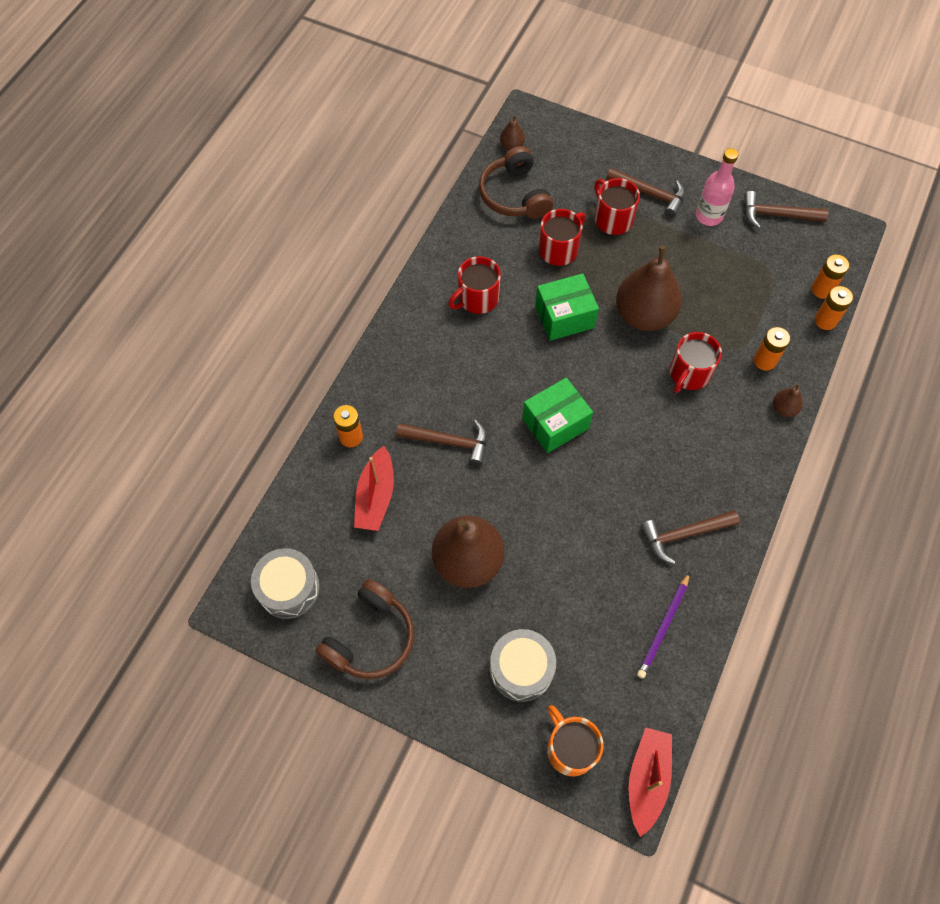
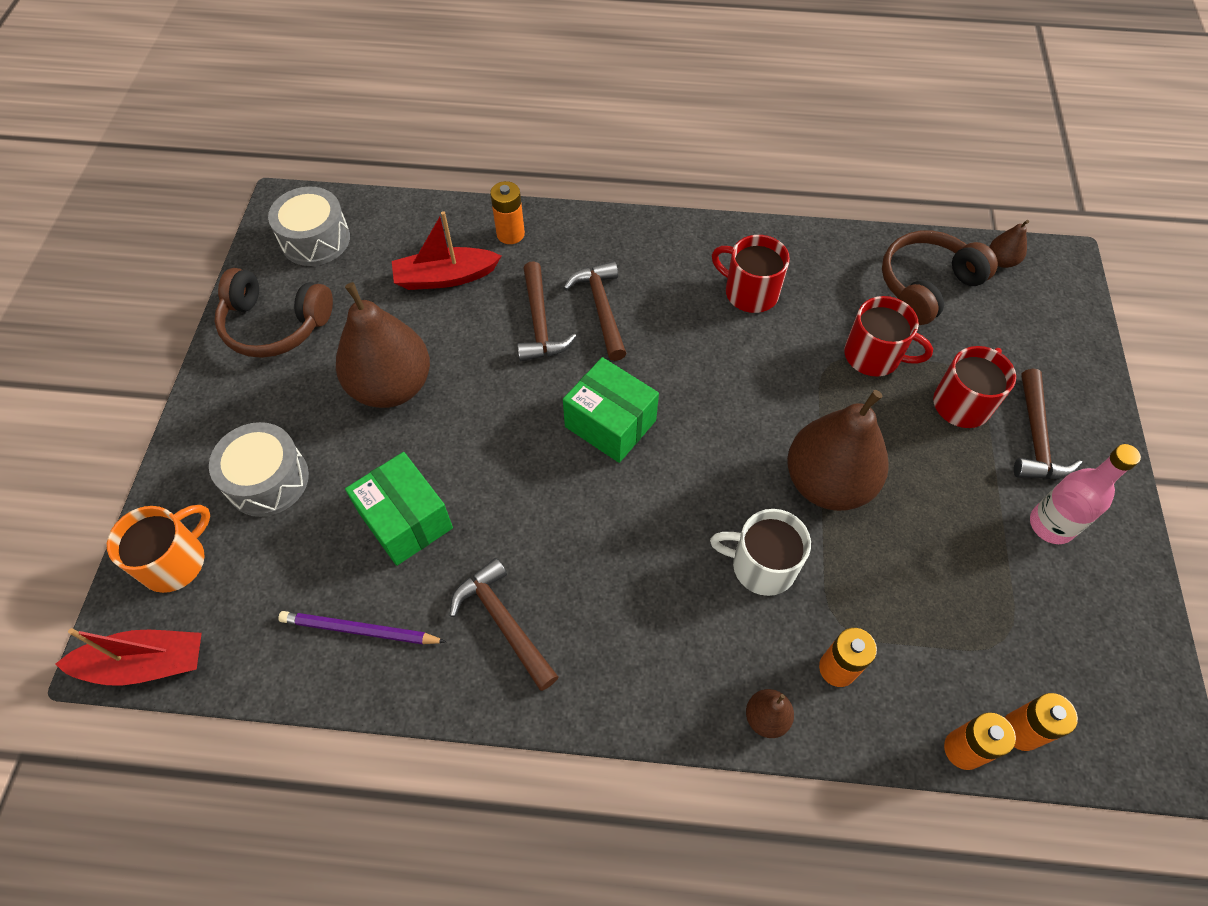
camera: 70 degrees right, 5 degrees down
(564, 317) = (773, 390): green box -> green box (405, 520)
(689, 373) = (762, 565): red mug -> white mug
(777, 215) = (1120, 624): brown hammer -> brown hammer (601, 308)

